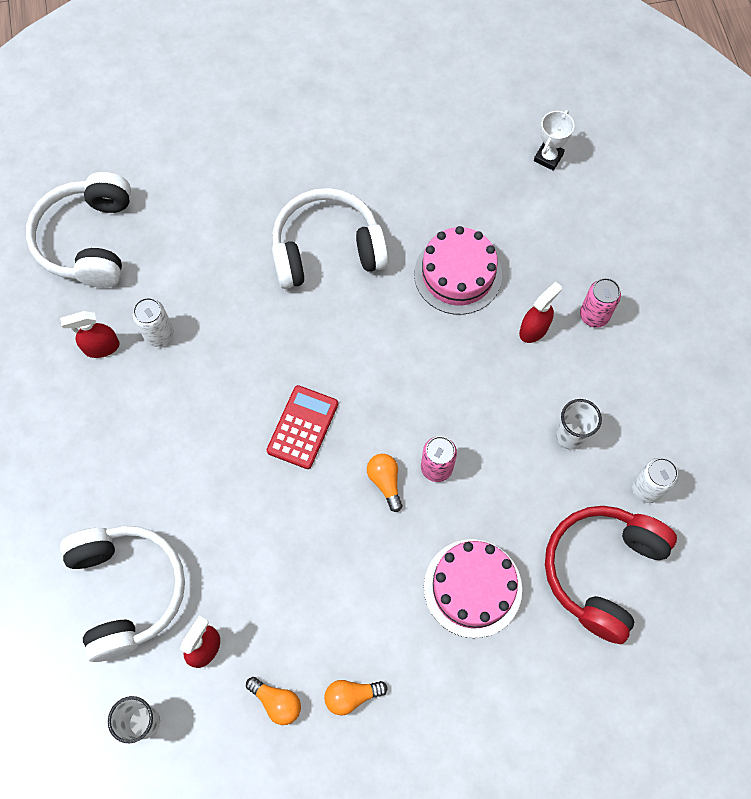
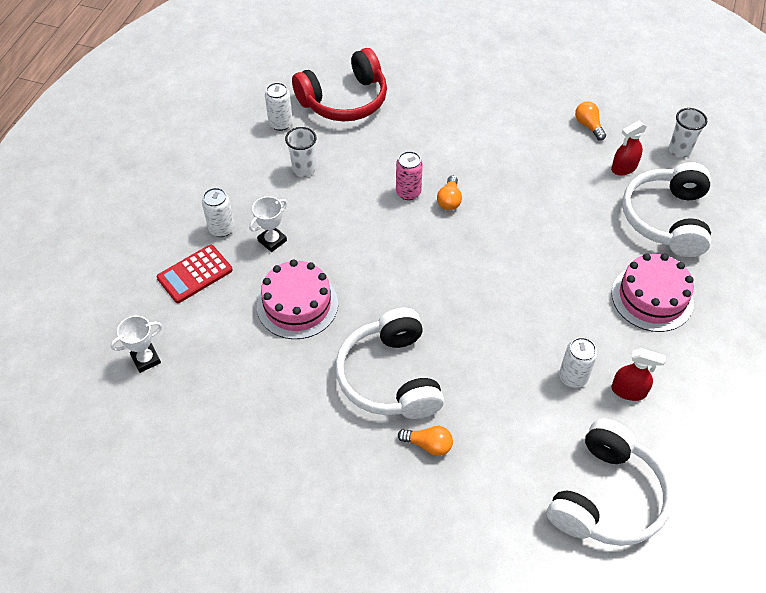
camera: 150 degrees left, 15 degrees down
(303, 427) = (489, 258): red calculator -> red calculator (195, 274)
(327, 249) = (390, 377): white headphones -> white headphones turned 60 degrees clockwise
(351, 696) = (540, 110): orange light bulb -> orange light bulb (428, 445)
(472, 588) = (430, 125): pink cake -> pink cake (652, 297)
(534, 329) = (272, 241): red spray bottle -> white trophy
(594, 315) = (221, 229): pink can -> white can

